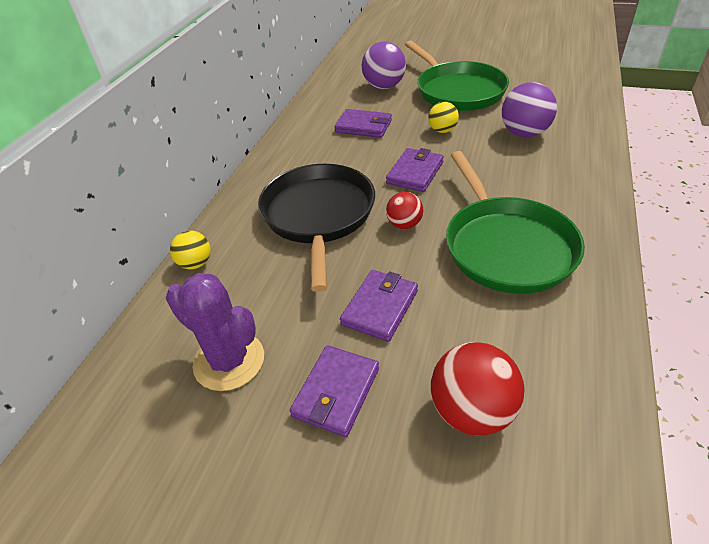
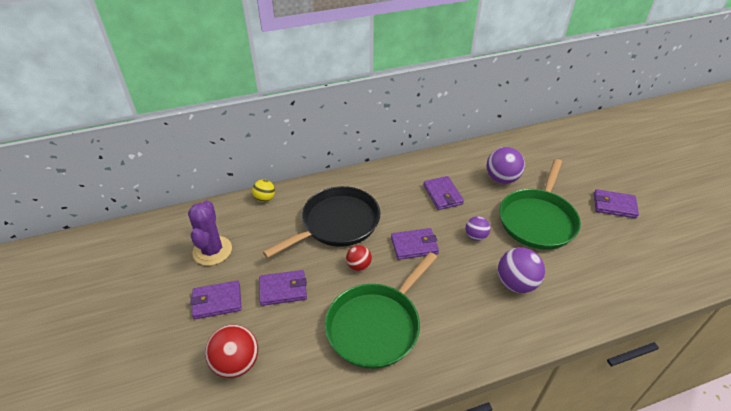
camera: 50 degrees right, 0 degrees up
(442, 130) = (476, 236): yellow ball -> purple ball
(480, 51) = (614, 205): none -> purple wallet

